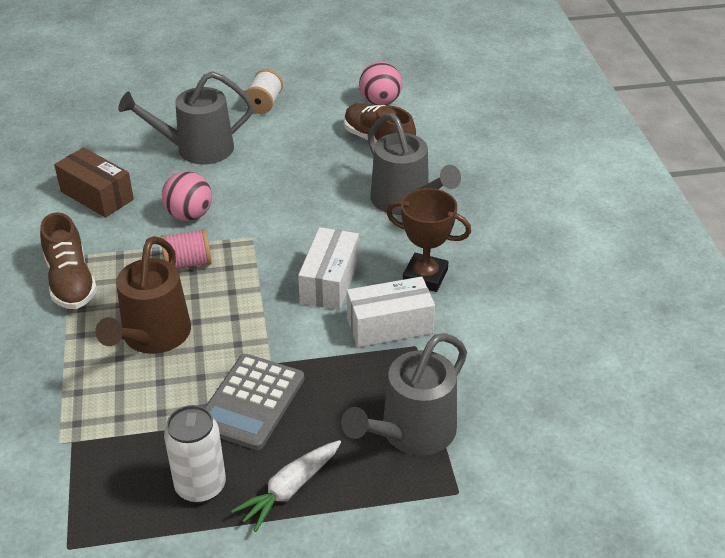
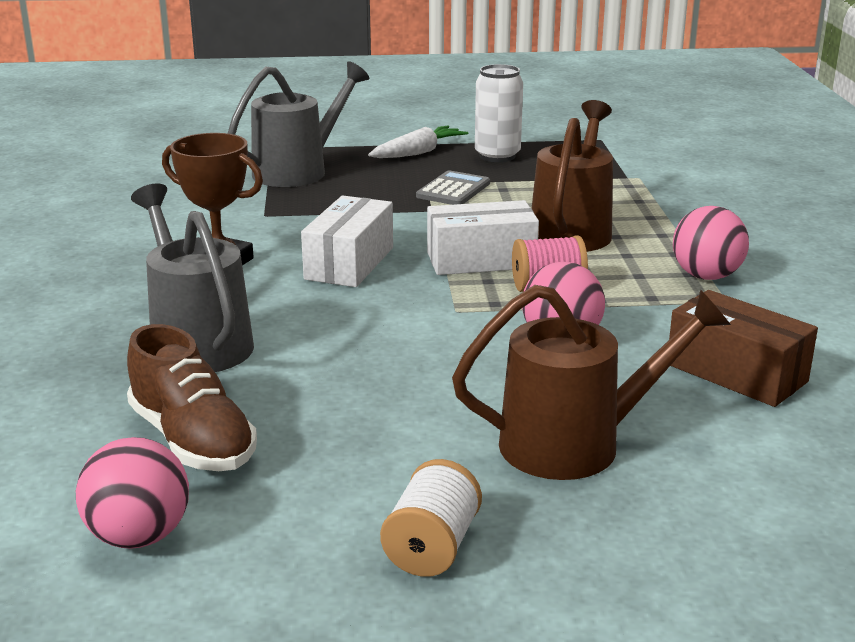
camera: 175 degrees left, 15 degrees down
(71, 281) = (706, 276): brown shoe -> pink ball
(197, 149) = (576, 444): grey watering can -> brown watering can
(251, 402) = (453, 190): grey calculator -> grey calculator, size x0.66
(389, 326) = (287, 228): white box -> white box (481, 260)

